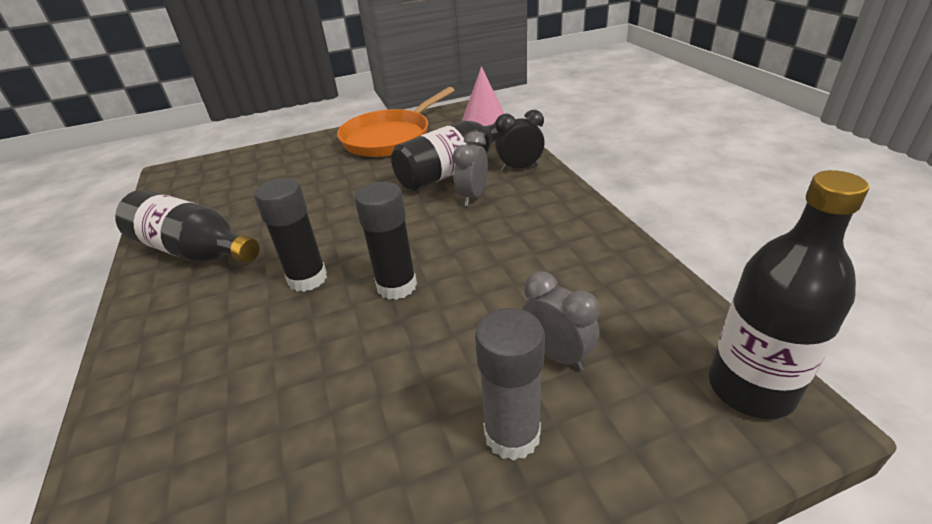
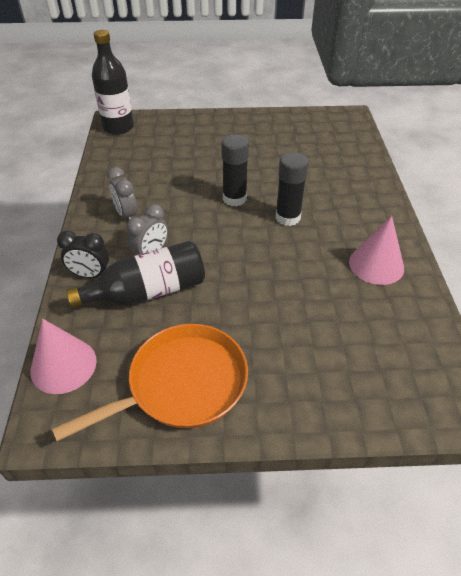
camera: 165 degrees left, 10 degrees up
(194, 251) = (376, 264): black bottle -> pink cone
(512, 434) = (211, 135): grey glue stick -> none
(557, 355) = (176, 151): grey clock -> grey clock (126, 215)

